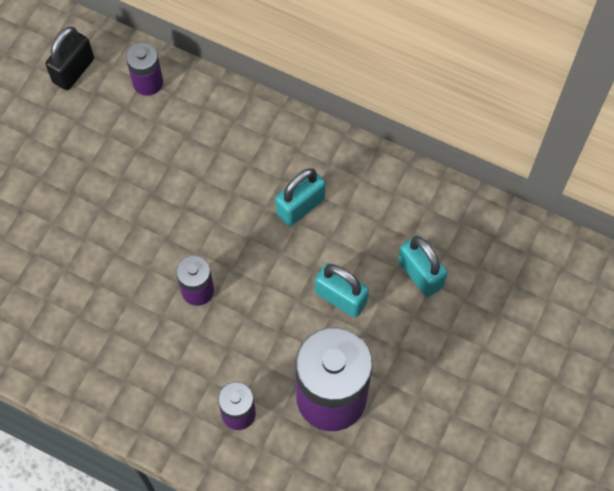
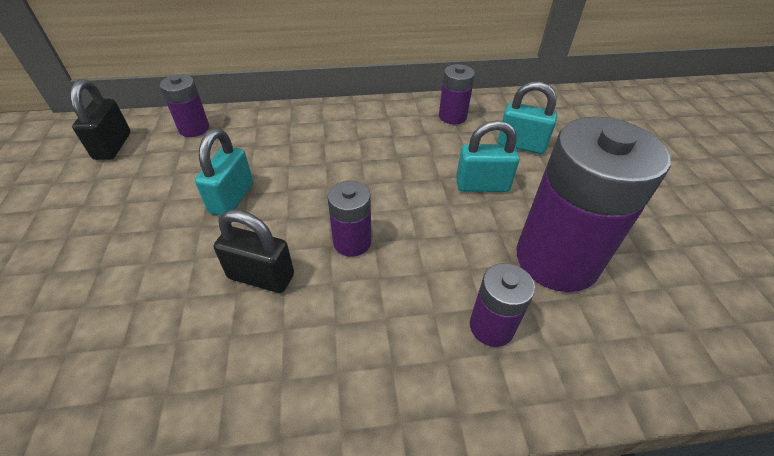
camera: 35 degrees left, 20 degrees down
(119, 282) = (261, 276): none -> black padlock
(300, 206) = (390, 146): turquoise padlock -> turquoise padlock (232, 198)
(390, 199) = (452, 116): none -> purple battery

